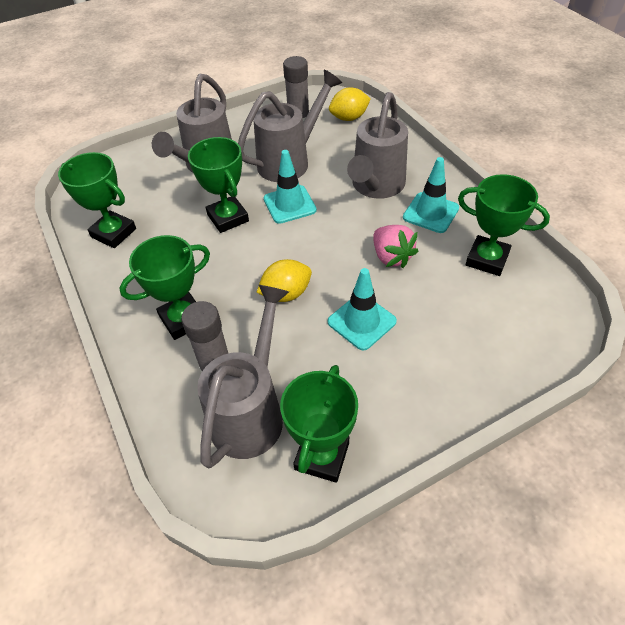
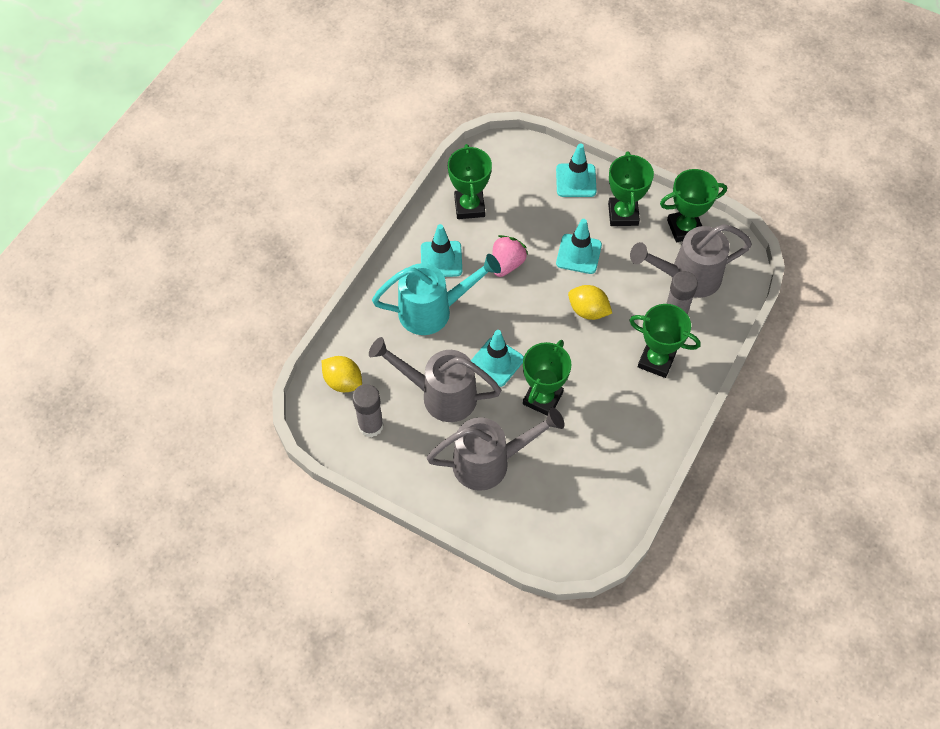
camera: 125 degrees left, 10 degrees up
(113, 233) = (619, 474): green trophy -> green trophy (623, 214)
(376, 187) = (433, 310): grey watering can -> turquoise watering can
(472, 374) = (576, 180): none -> turquoise traffic cone

